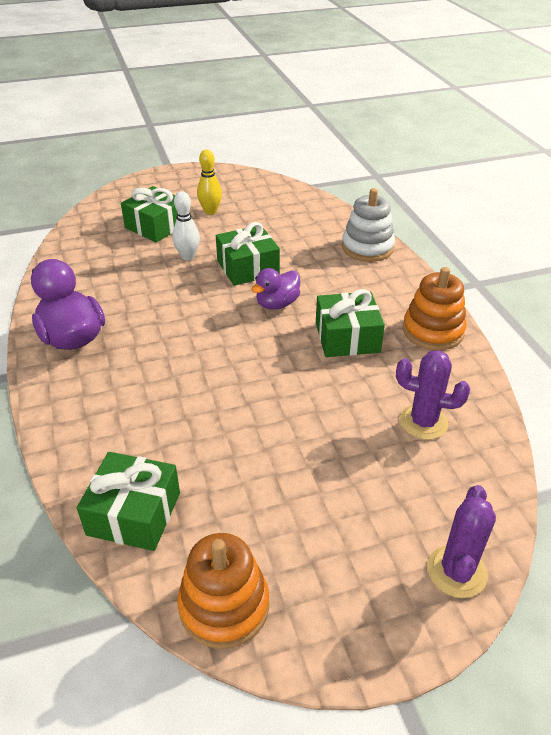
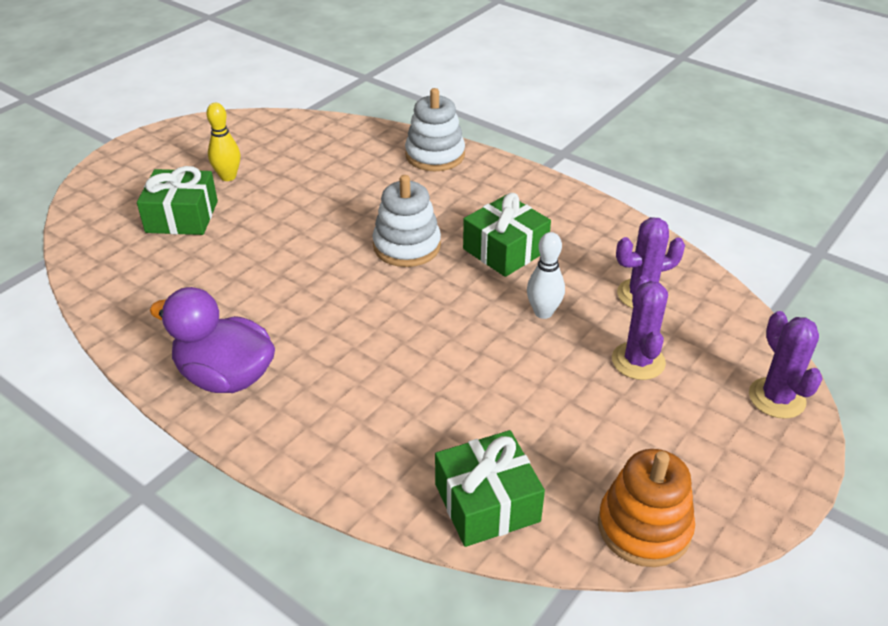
camera: 35 degrees left, 0 degrees up
(188, 256) = (258, 236): white bowling pin -> white bowling pin (543, 312)
(248, 268) = (337, 222): green gift -> none
(277, 304) = (407, 246): purple duck -> white stacking toy
(362, 473) = (638, 361): none -> purple cactus
(433, 331) = (571, 212): orange stacking toy -> none

